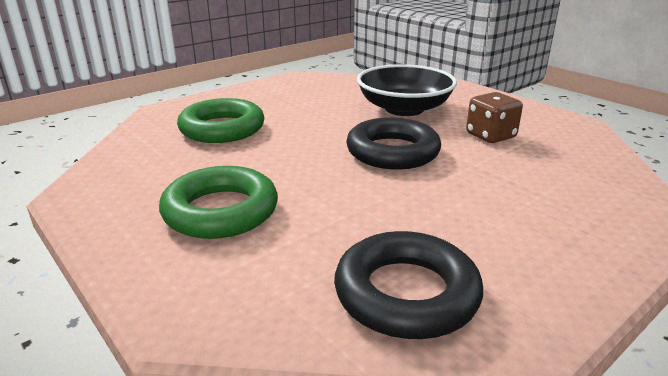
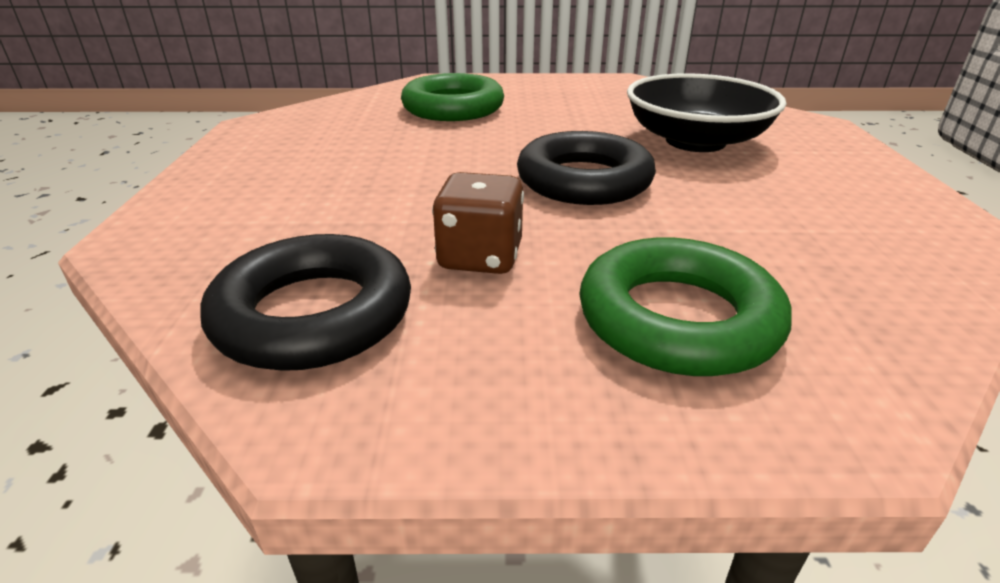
camera: 40 degrees right, 5 degrees up
(220, 211) = (316, 174): green ring -> green ring (677, 319)
(490, 136) = (762, 205): brown dice -> brown dice (480, 257)

